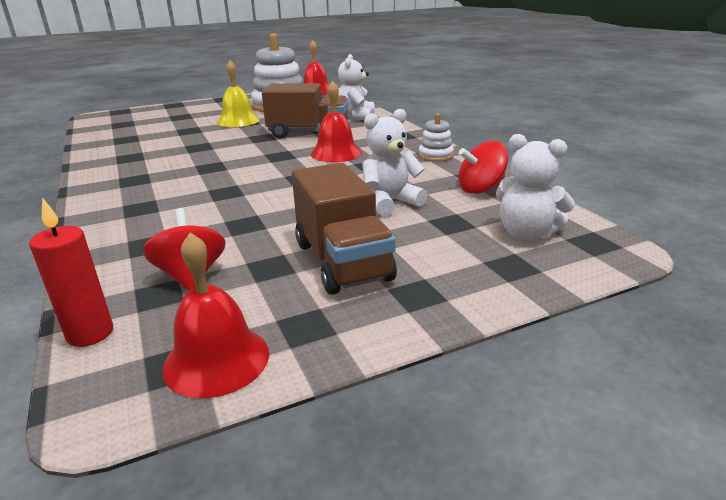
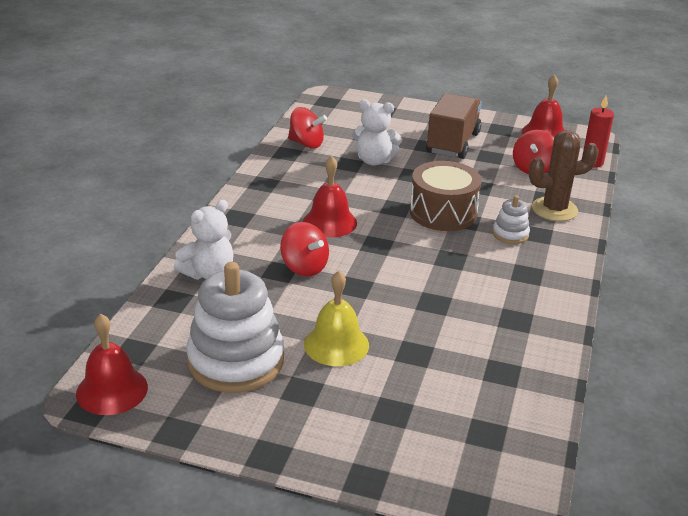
camera: 140 degrees left, 5 degrees up
(131, 236) = (554, 209): none -> brown cactus
(254, 189) = (443, 212): none -> brown drum
(308, 133) = (304, 267): brown truck -> red spinning top
(435, 156) = (267, 180): white stacking toy -> white stacking toy (510, 234)
(526, 233) = (345, 116): white teddy bear -> none

